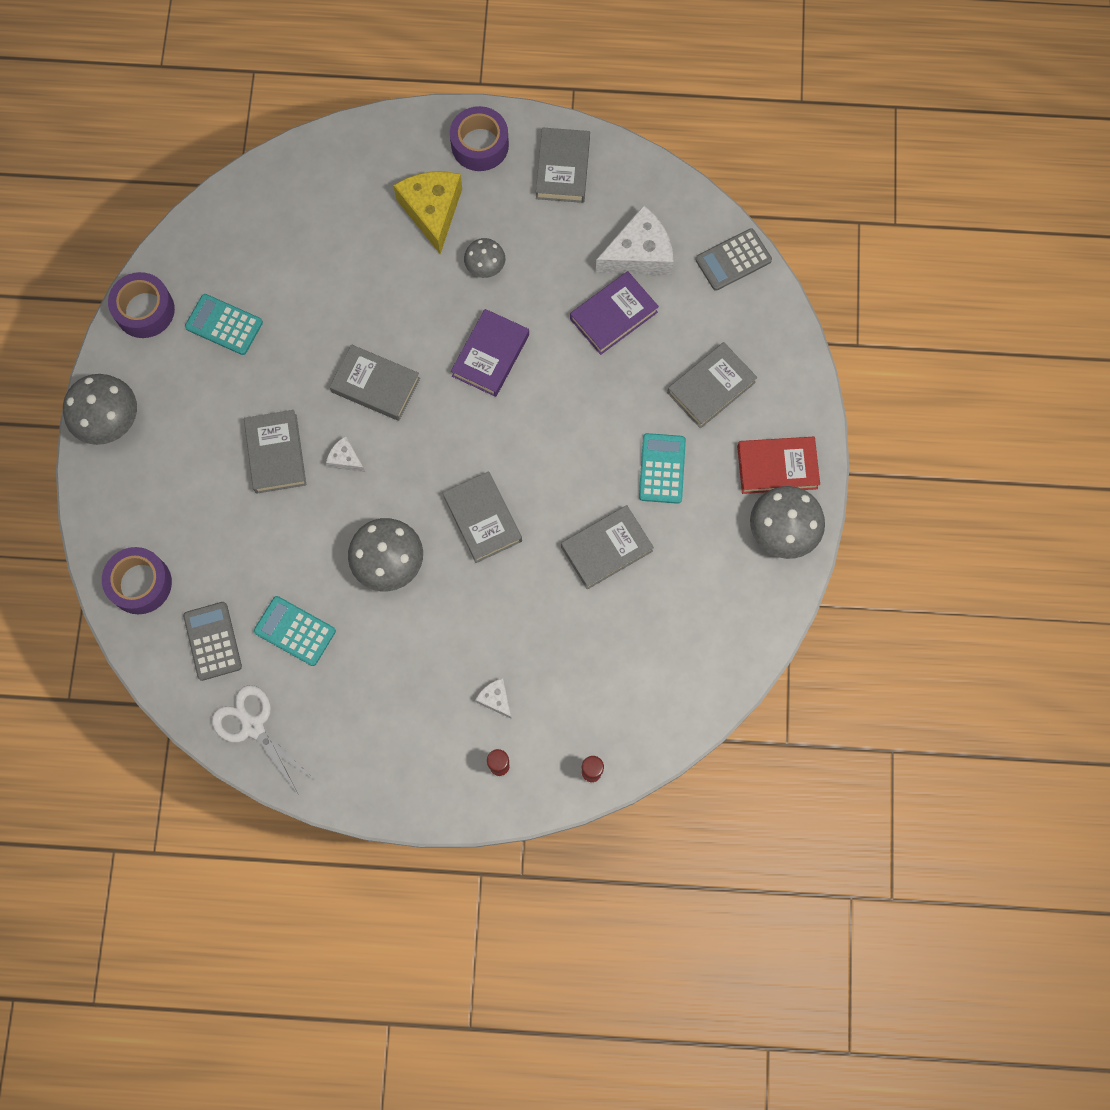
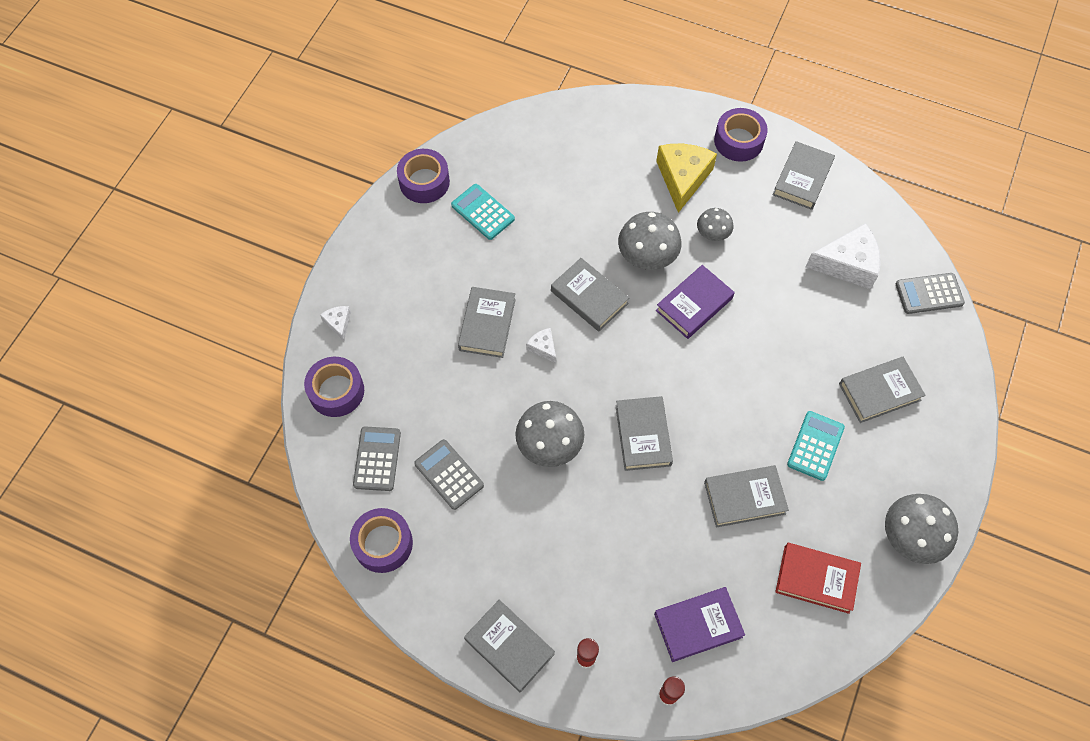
camera: 20 degrees right, 10 degrees down
(109, 420) = (363, 255): grey mushroom -> grey mushroom (647, 256)
(253, 727) = (383, 543): white scissors -> purple tape
(295, 631) = (449, 474): turquoise calculator -> grey calculator
(420, 783) = (509, 646): none -> grey book
(495, 699) = (602, 595): white cheese -> white cheese (338, 323)
(613, 315) = (810, 306): purple book -> purple book (698, 625)
(777, 467) = (921, 479): red book -> red book (816, 579)

